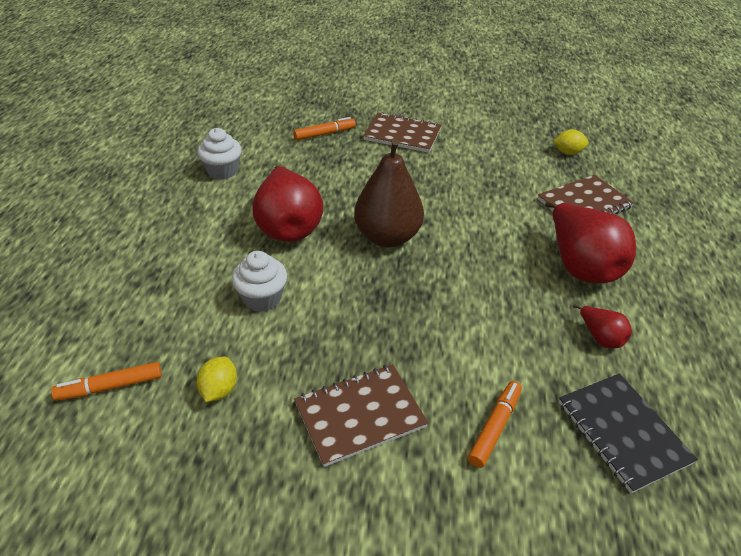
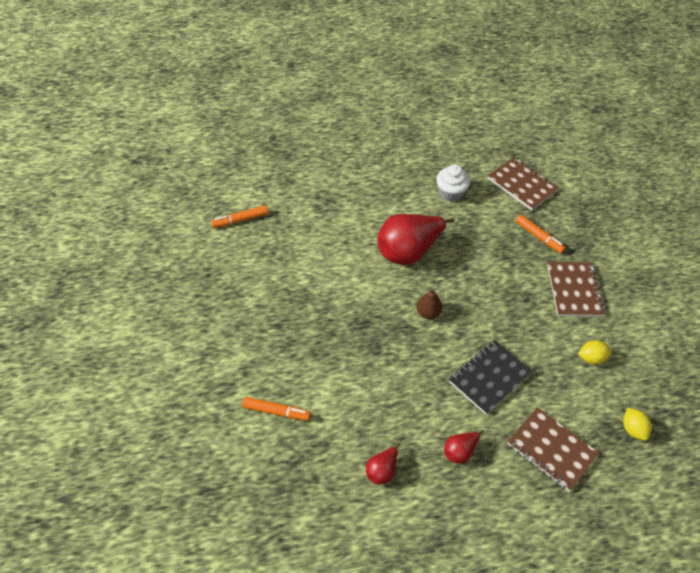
camera: 70 degrees right, 10 degrees up
(110, 387) = (240, 220): orange marker -> orange marker turned 75 degrees counterclockwise
(219, 390) = (255, 267): yellow lemon -> yellow lemon (591, 358)
(262, 298) = (333, 261): white cupcake -> none
(360, 415) = (260, 339): brown notebook -> brown notebook (522, 185)
(387, 237) = (428, 313): brown pear -> brown pear, size x0.47
(580, 266) = (460, 452): red pear -> red pear, size x0.47
(623, 432) = (297, 489): black notebook -> black notebook (490, 378)

